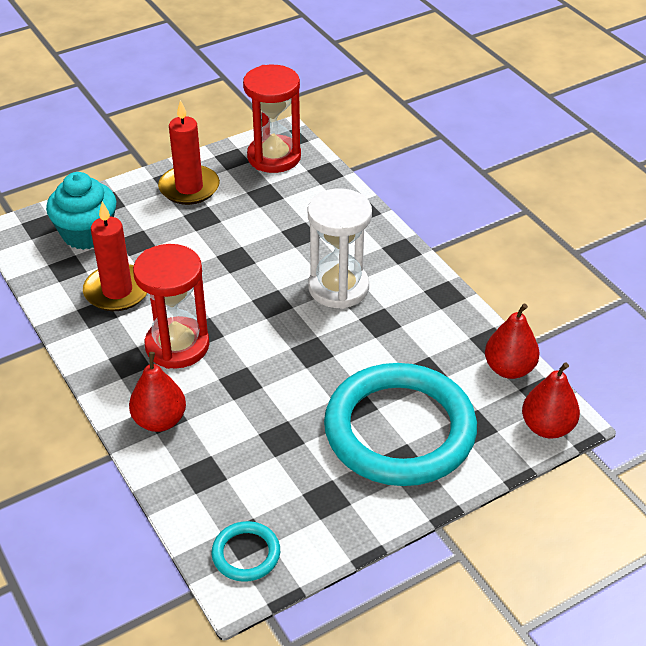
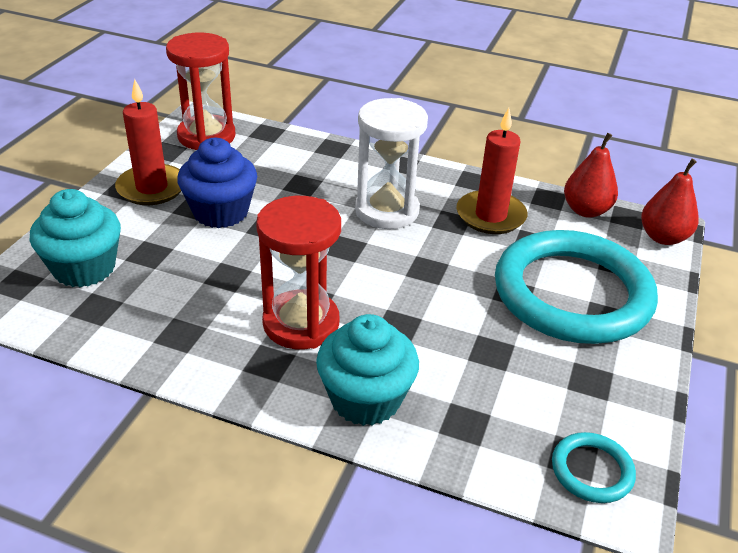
camera: 40 degrees left, 5 degrees down
(117, 291) = (180, 304): red candle -> red candle (490, 216)
(160, 421) = (365, 399): red pear -> turquoise cupcake
(215, 231) = (221, 212): none -> blue cupcake

